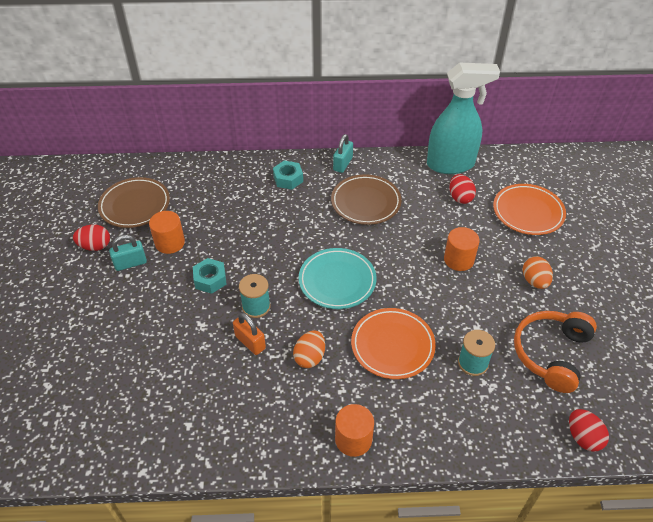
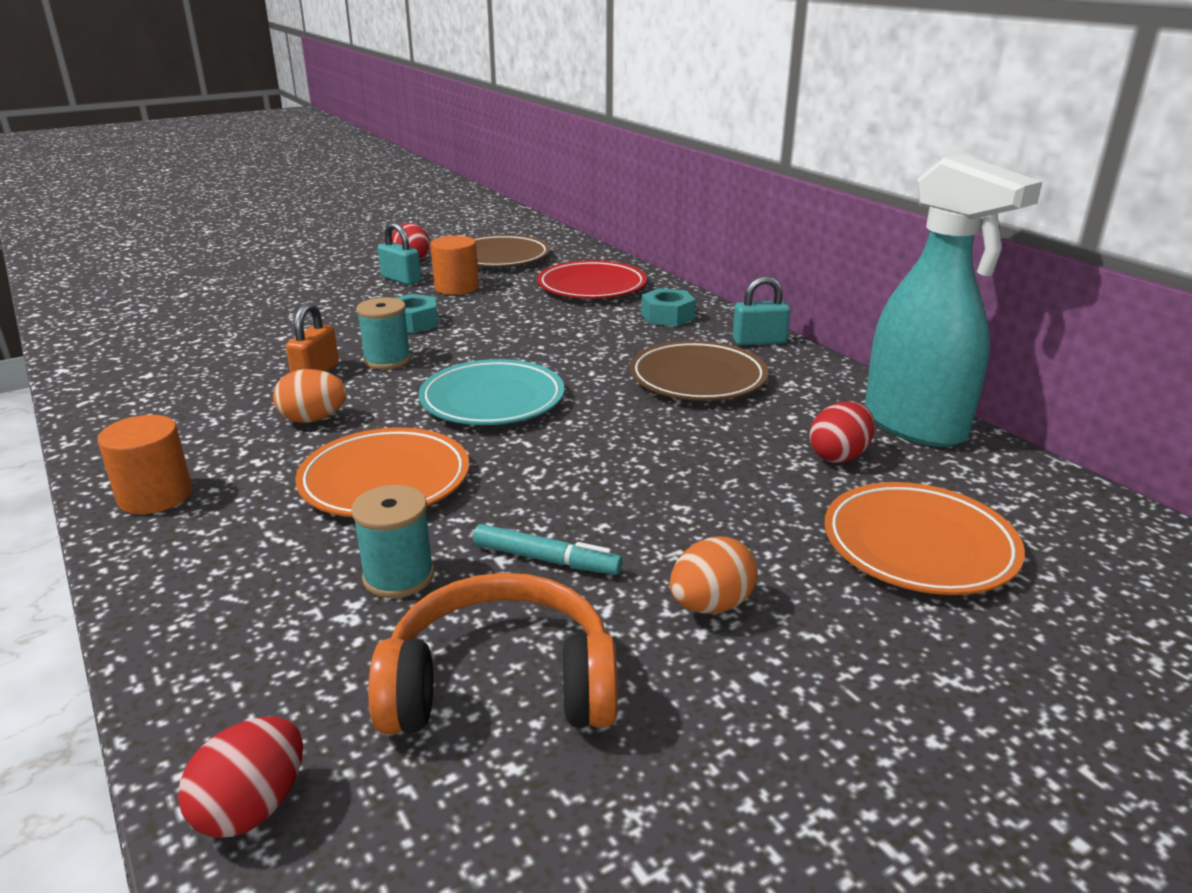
camera: 60 degrees right, 20 degrees down
(222, 187) = (592, 286): none -> red plate
(458, 260) = (666, 494): orange cylinder -> none
(484, 314) = (546, 559): none -> turquoise marker

